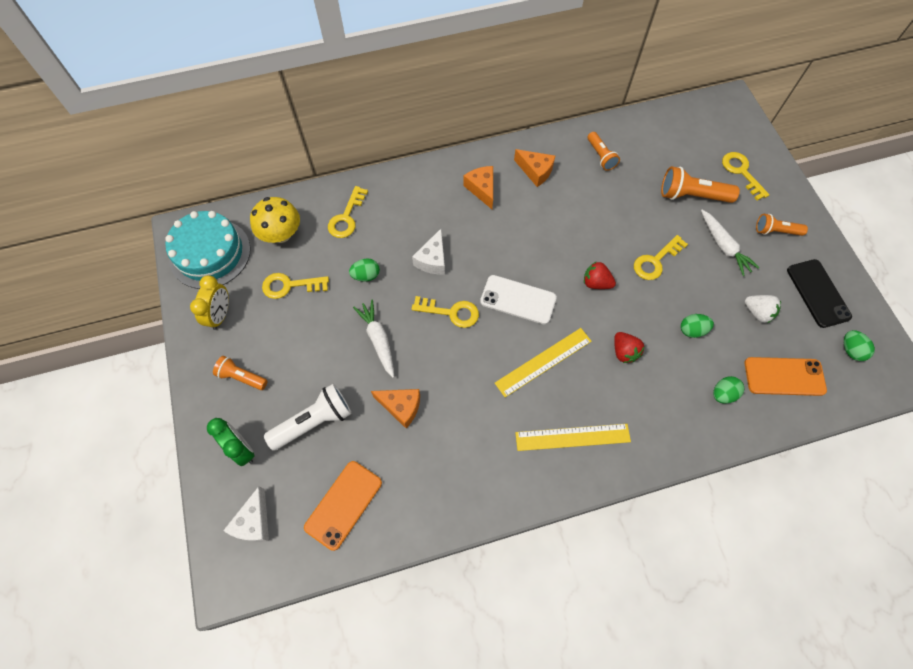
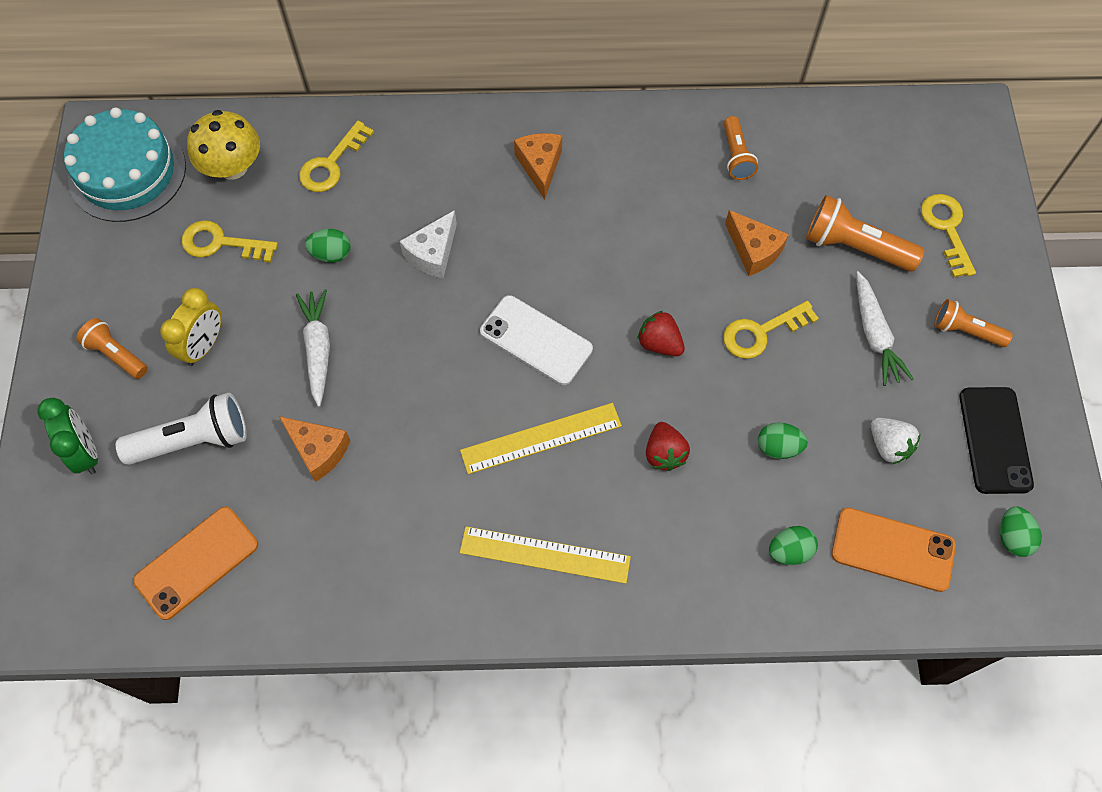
camera: 15 degrees right, 0 degrees up
(220, 315) = (115, 262): yellow clock -> yellow clock (204, 346)
(254, 522) = (71, 554): white cheese -> none
(451, 312) = (433, 335): yellow key -> none
(535, 171) = (629, 157): orange cheese -> orange cheese (753, 250)

